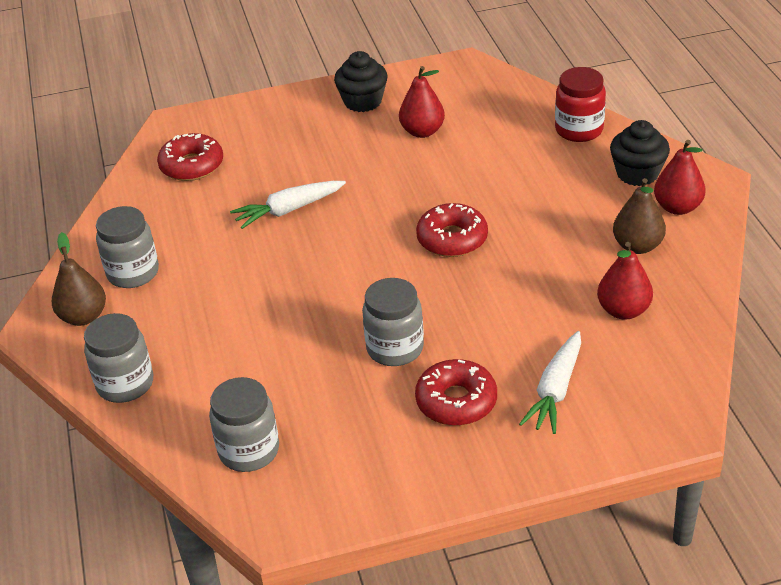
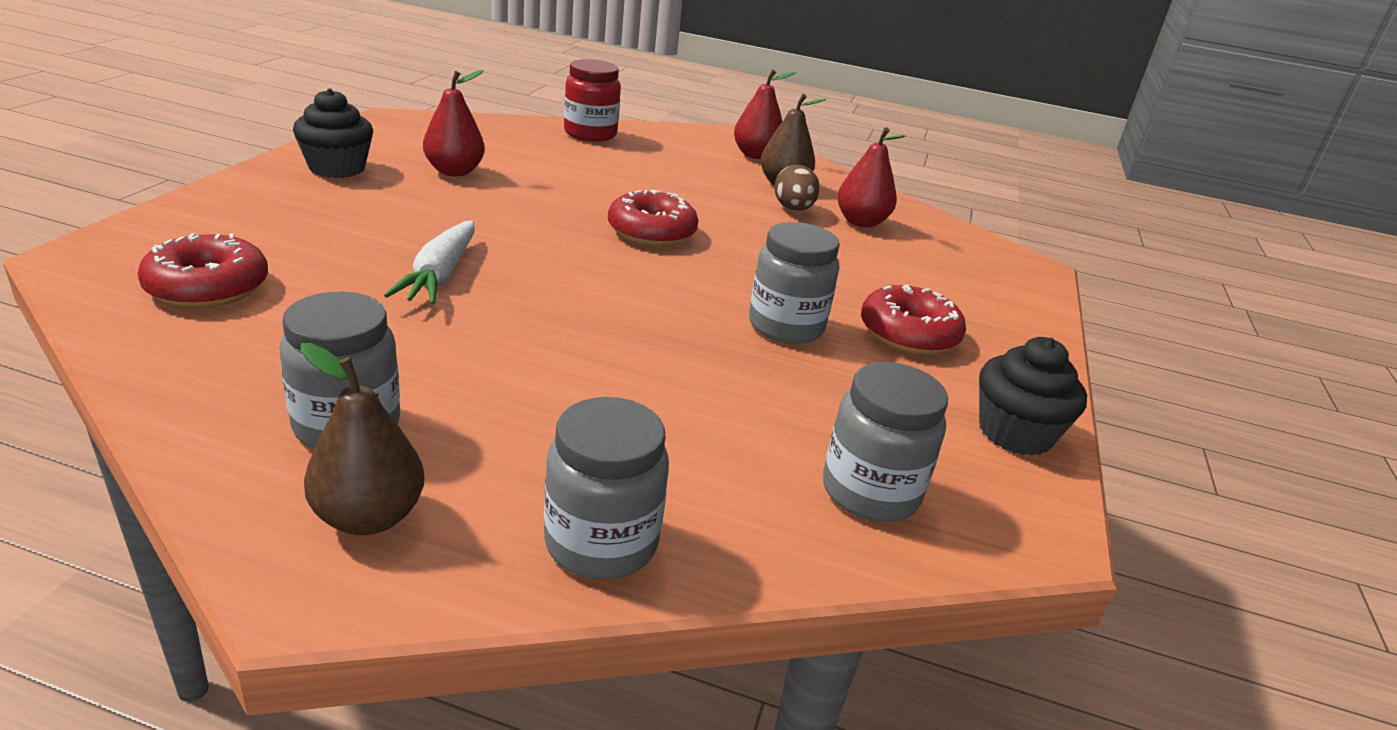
camera: 65 degrees left, 10 degrees down
(555, 390) = (939, 287): white carrot -> none
(593, 272) = (793, 209): none -> brown egg
(637, 173) = (689, 146): black cupcake -> black cupcake (1015, 433)

